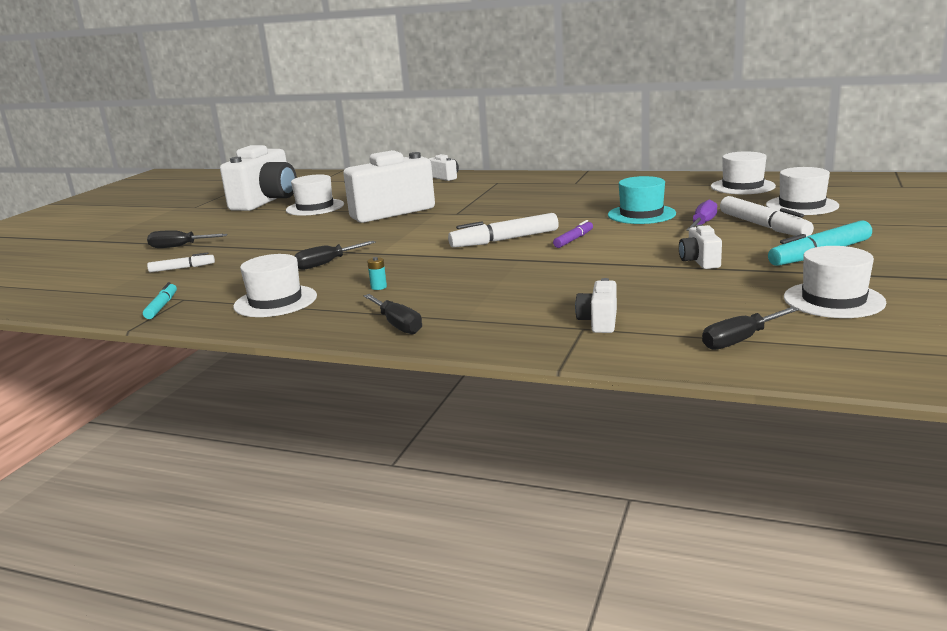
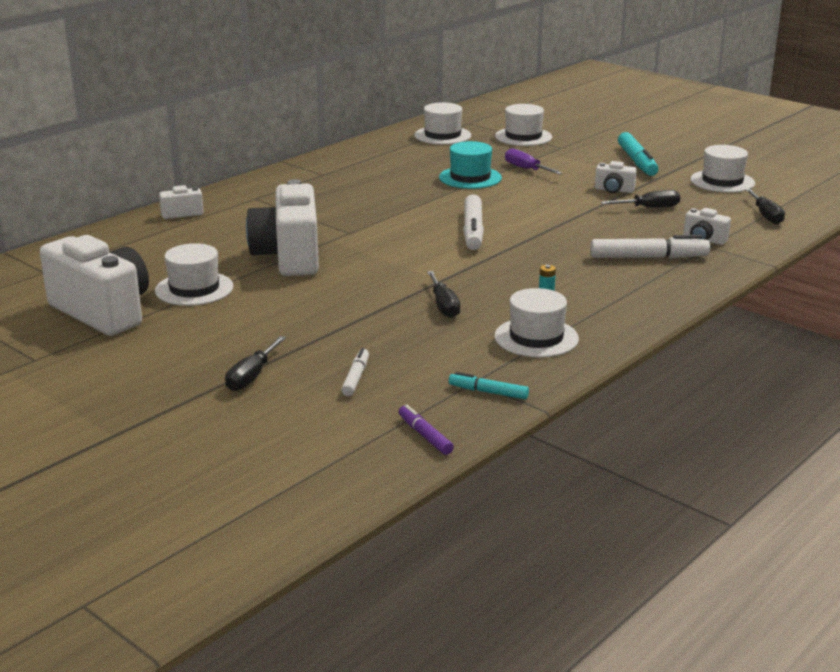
camera: 70 degrees left, 5 degrees up
(397, 325) = (649, 298): black screwdriver -> black screwdriver (649, 208)
(574, 239) = (507, 210): purple marker -> purple marker (425, 435)
(763, 226) = (557, 157): white marker -> white marker (648, 257)

